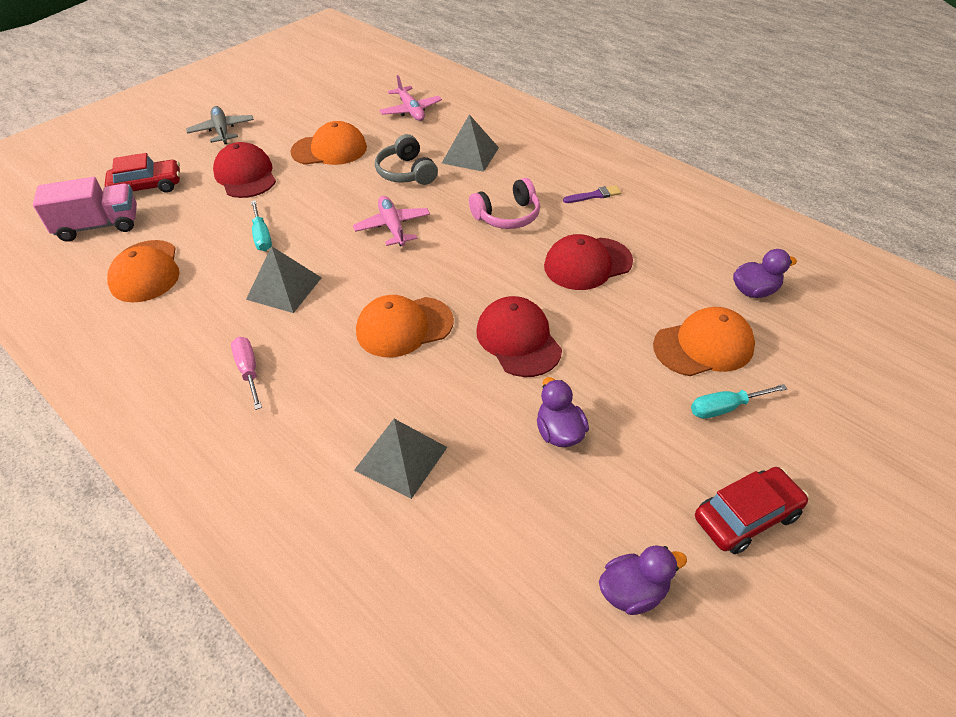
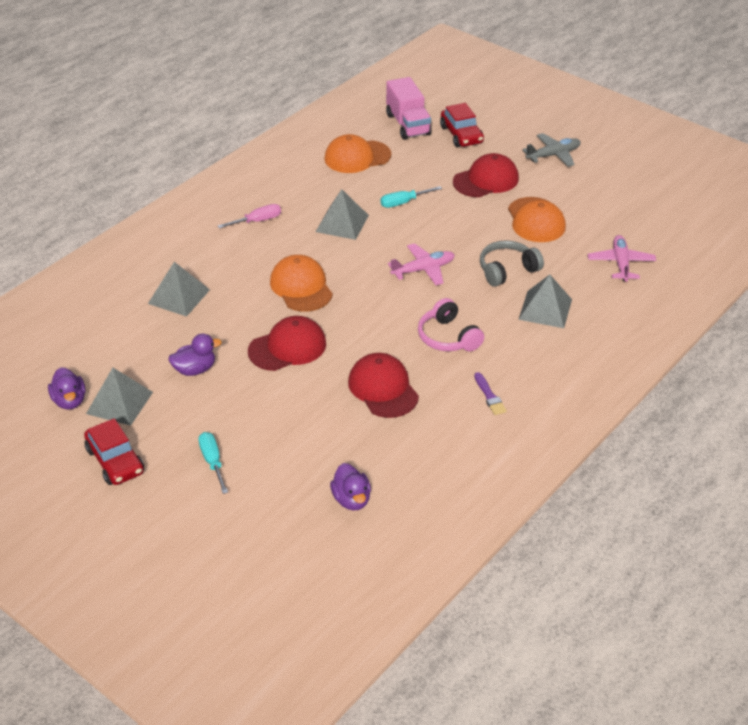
camera: 85 degrees right, 5 degrees down
(411, 110) = (620, 263): pink plane -> pink plane turned 120 degrees clockwise
(630, 520) = (119, 402): none -> grey pyramid
(703, 346) = (280, 456): orange cap -> none

